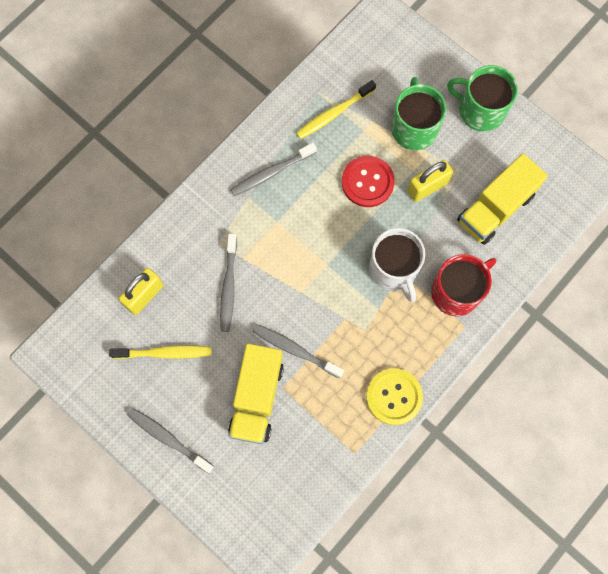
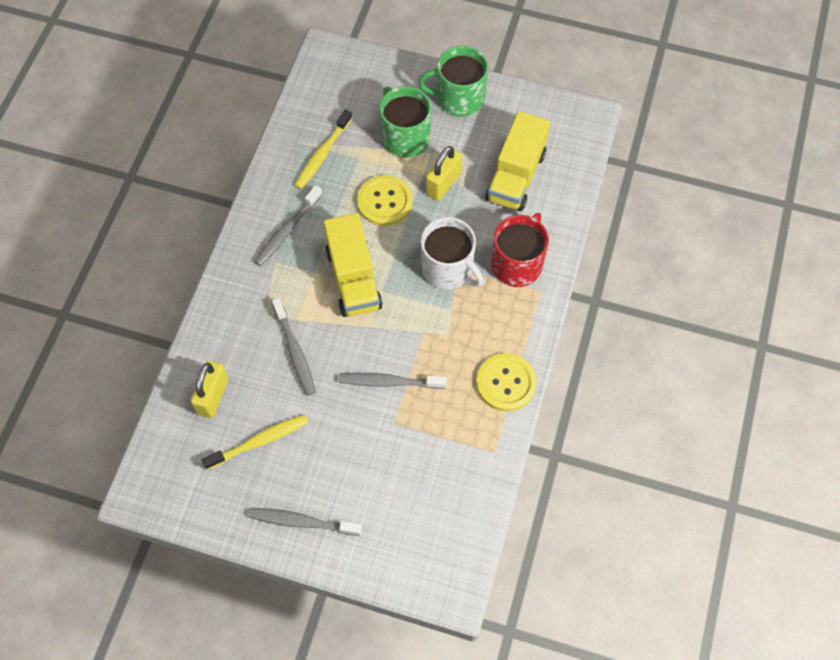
camera: 25 degrees left, 10 degrees down
(257, 398) = (373, 443): yellow truck -> yellow truck (353, 278)
(367, 182) = (384, 202): red button -> yellow button

